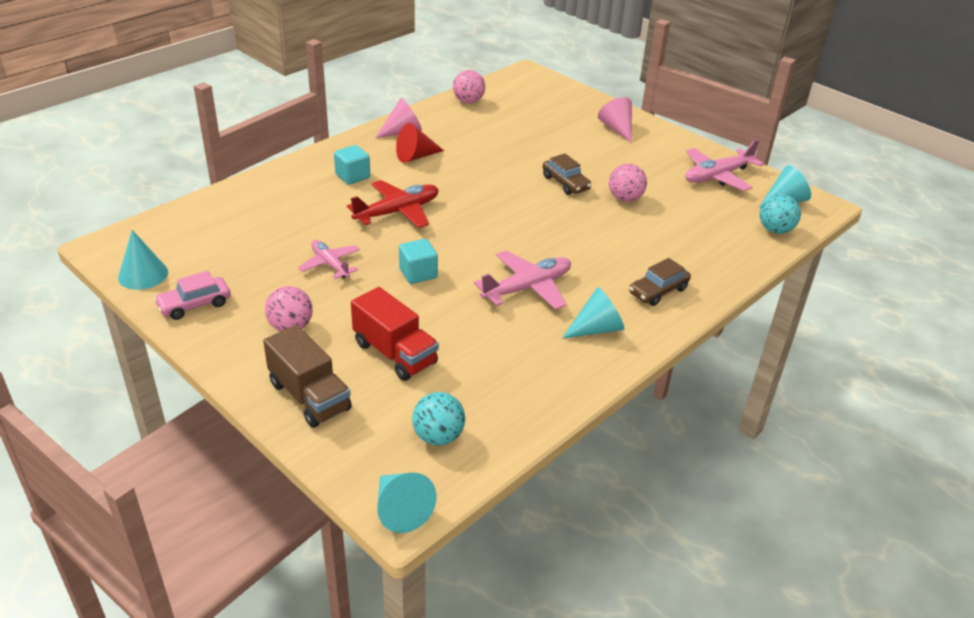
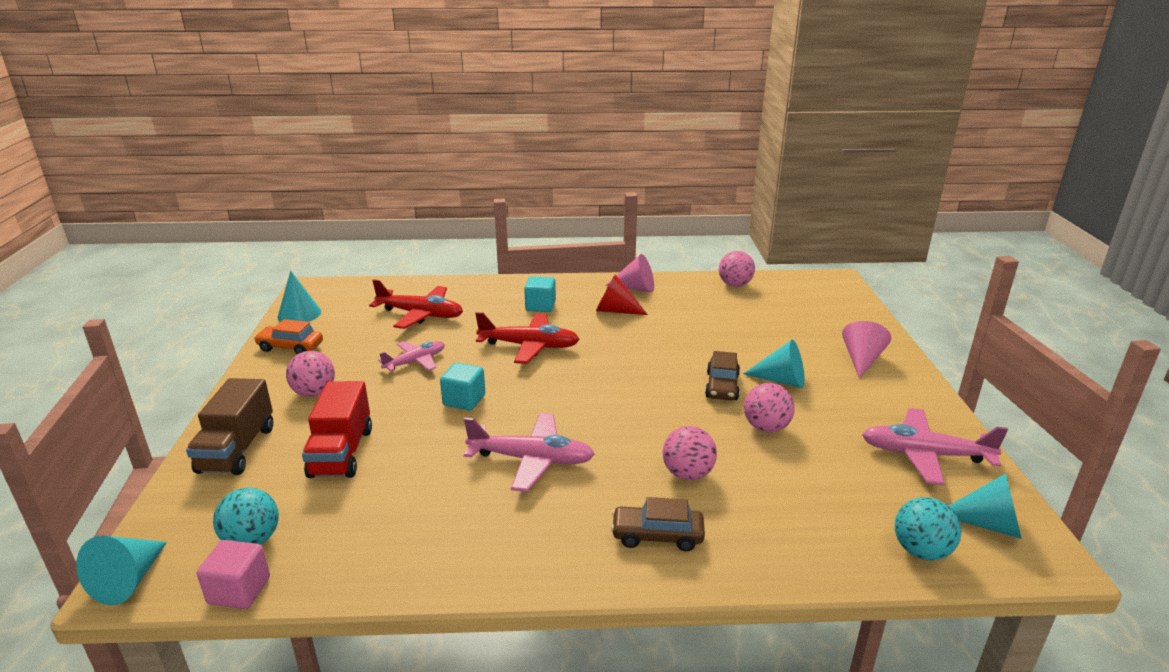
camera: 45 degrees right, 10 degrees down
(194, 305) = (290, 347): pink car -> orange car
(263, 225) = (421, 314): none -> red plane
(330, 264) = (415, 361): pink plane -> pink plane turned 45 degrees clockwise
(485, 464) = (239, 590): none -> pink cube
(596, 329) = (532, 534): turquoise cone -> turquoise cone (781, 380)
(624, 248) = (687, 474): none -> pink ball

